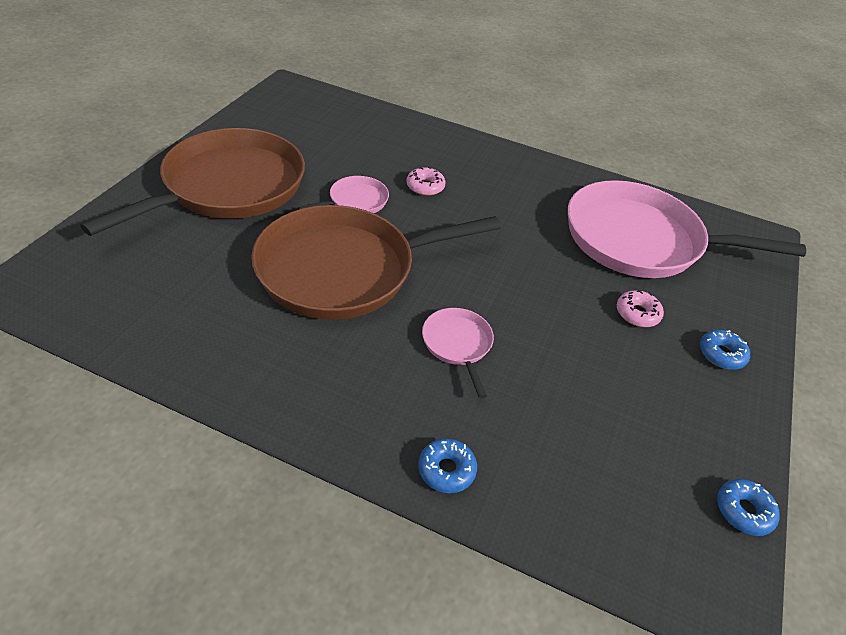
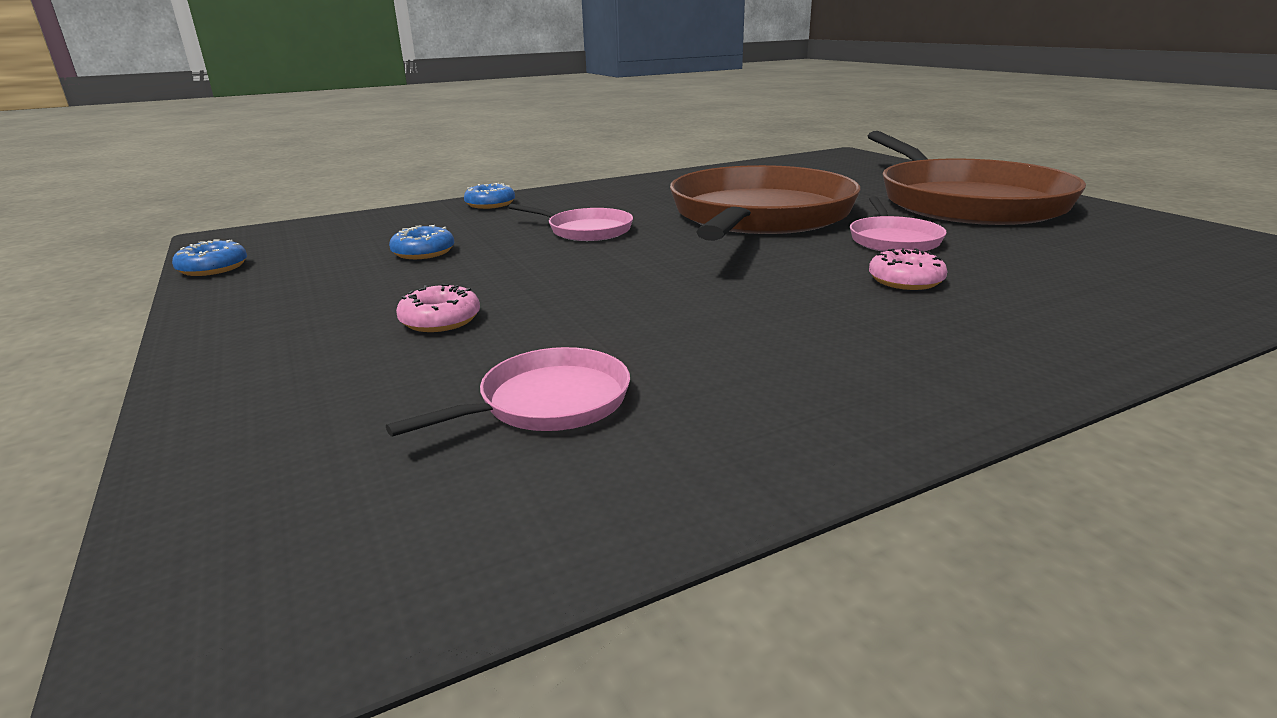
camera: 135 degrees right, 20 degrees down
(640, 240) = (548, 402): pink pan -> pink pan, size x0.43
(721, 354) = (277, 342): blue donut -> blue donut (423, 252)

